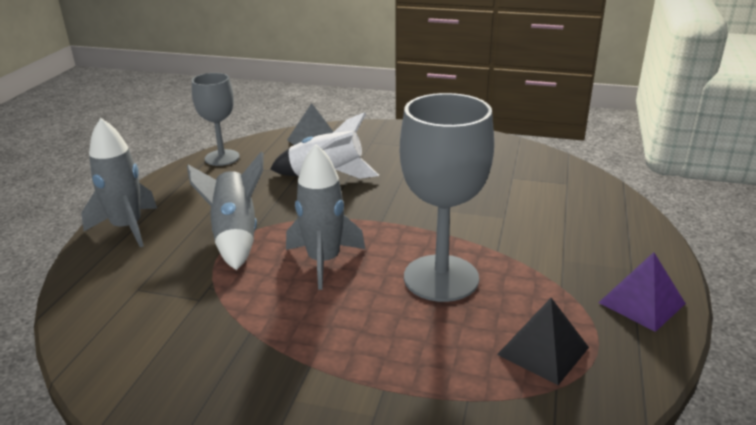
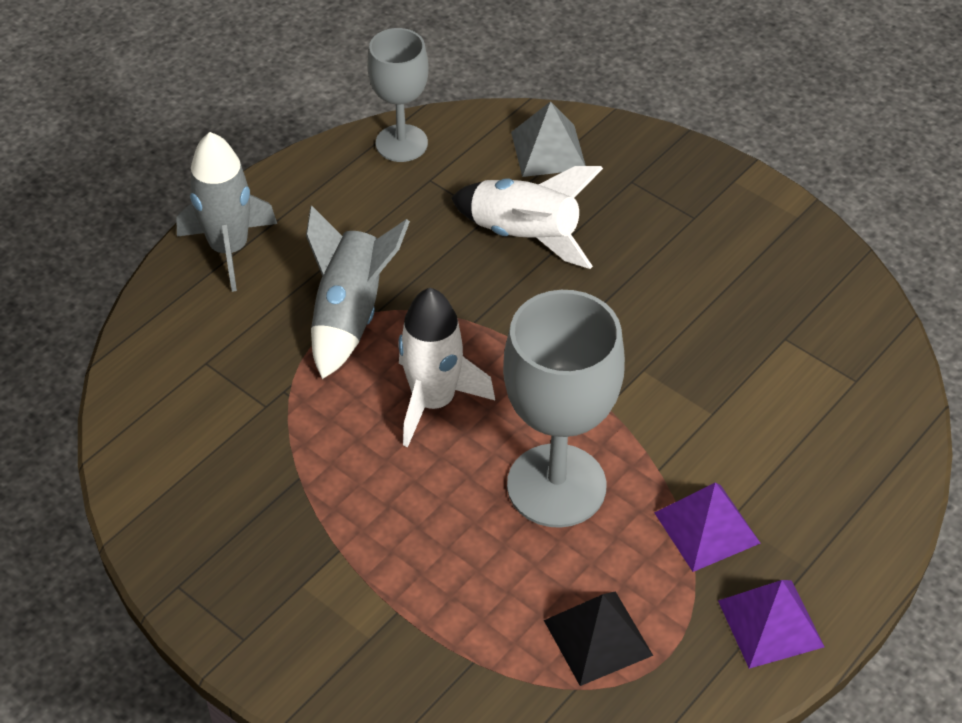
camera: 25 degrees right, 20 degrees up
(324, 261) = (433, 401): grey rocket -> white rocket
(554, 268) = (707, 527): none -> purple pyramid

